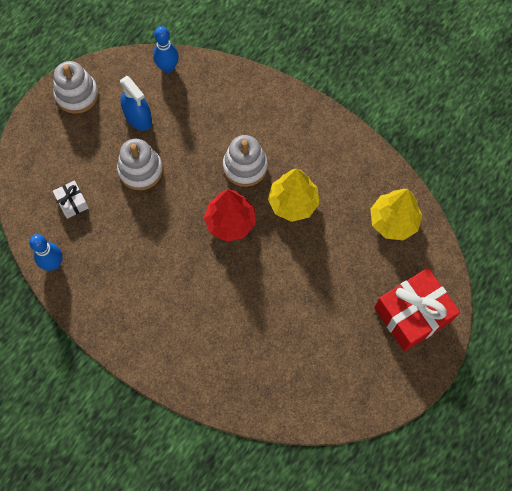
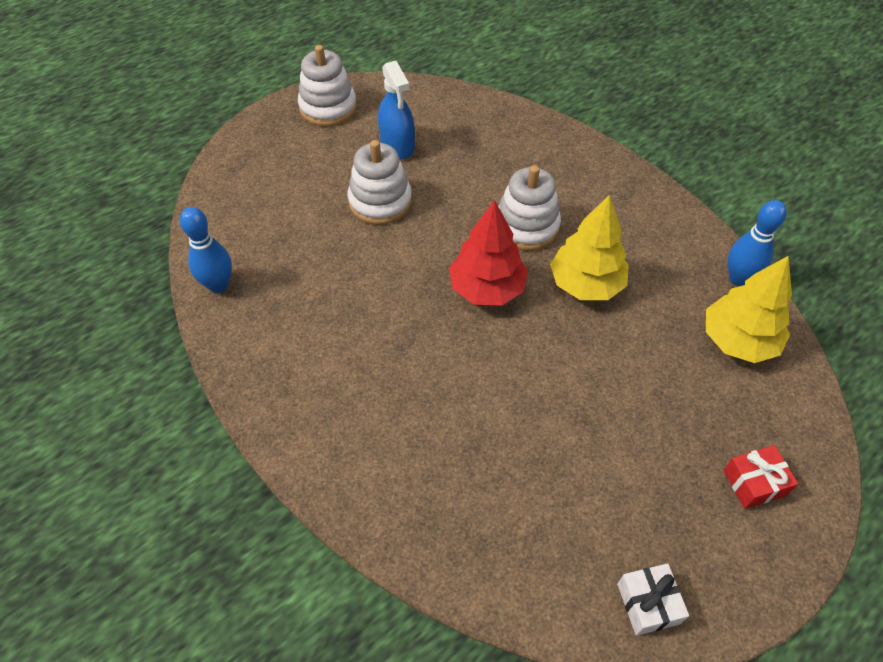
camera: 15 degrees right, 15 degrees down
(72, 202) = (274, 219): white gift -> white gift (648, 603)
(168, 67) = (453, 102): blue bowling pin -> blue bowling pin (738, 278)
(412, 314) = (754, 483): red gift -> red gift, size x0.47

